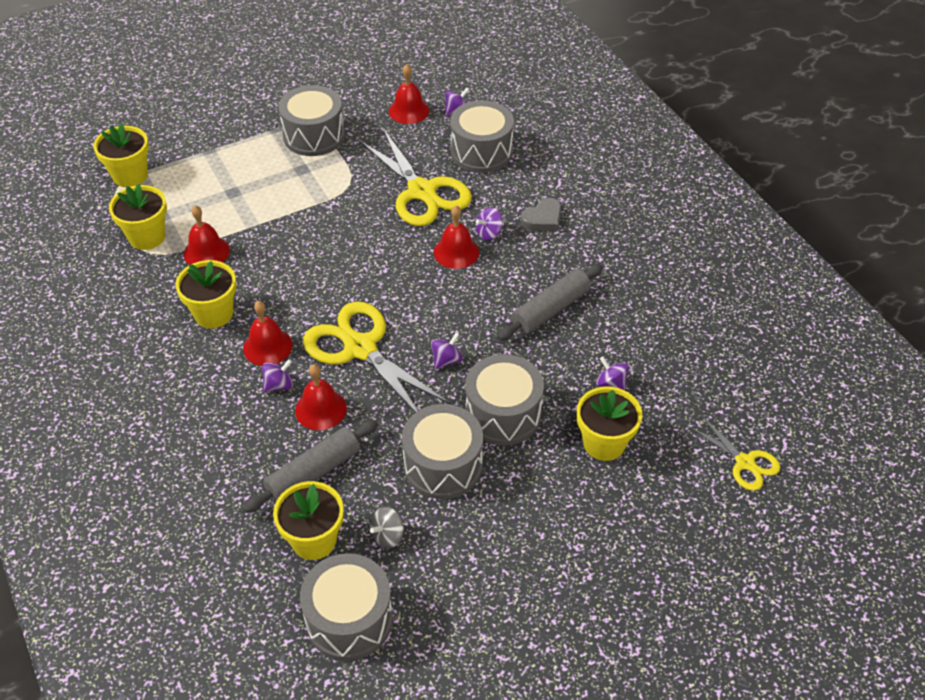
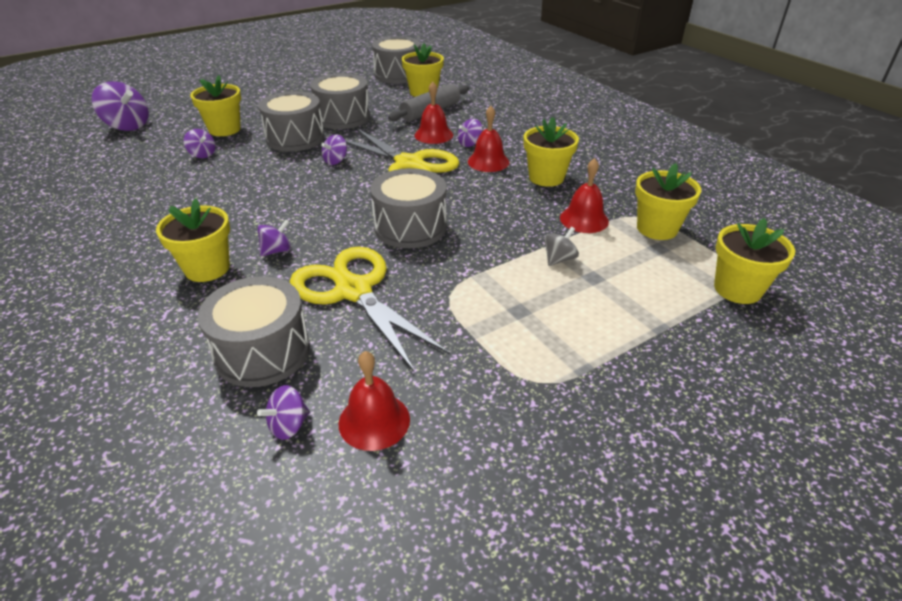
camera: 175 degrees right, 10 degrees down
(314, 136) = (521, 362): grey drum -> grey drum (410, 227)
(388, 535) = (379, 95): grey spinning top -> grey spinning top (559, 259)
(456, 252) = (317, 232): red bell -> none
(543, 219) = (207, 268): grey heart -> yellow flower pot
(550, 310) = (233, 193): grey rolling pin -> none
(745, 462) = (128, 126): yellow scissors -> purple spinning top

